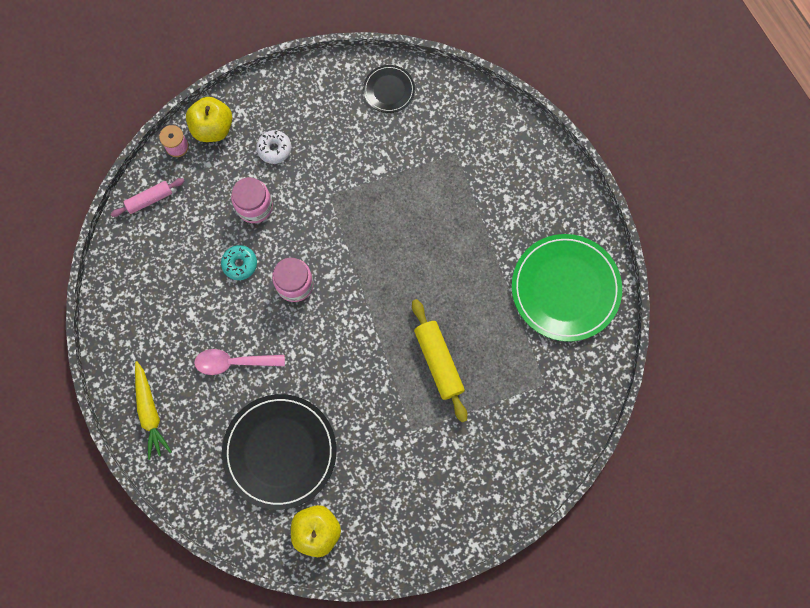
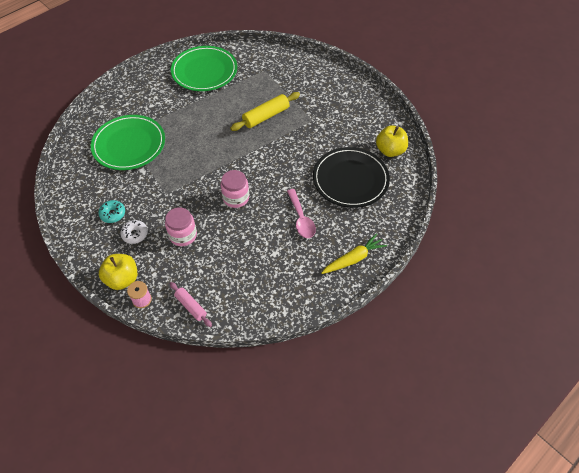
camera: 105 degrees left, 20 degrees down
(240, 264) = (229, 233): turquoise donut -> turquoise donut (113, 214)
(389, 90) = (79, 178): black plate -> none
(433, 158) = (129, 145): none -> green plate

